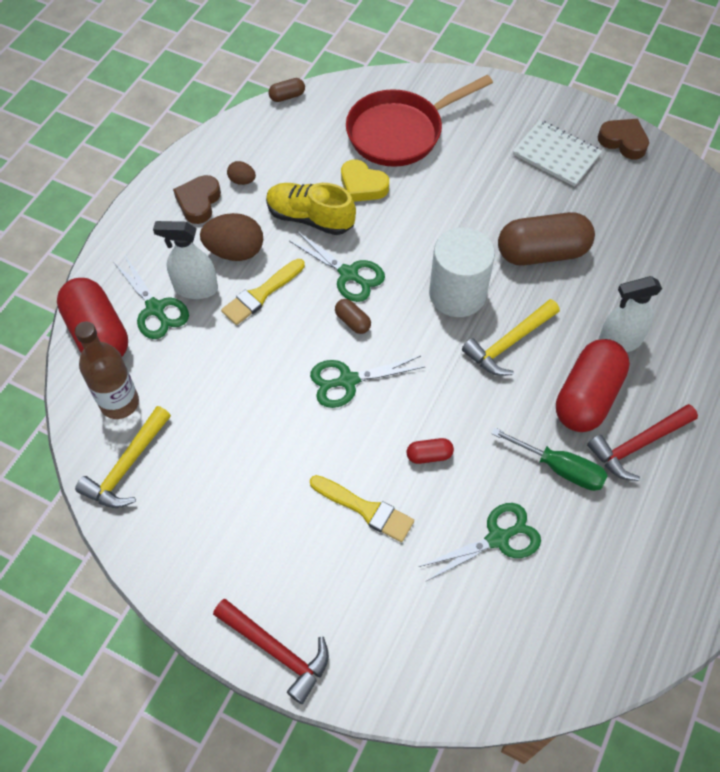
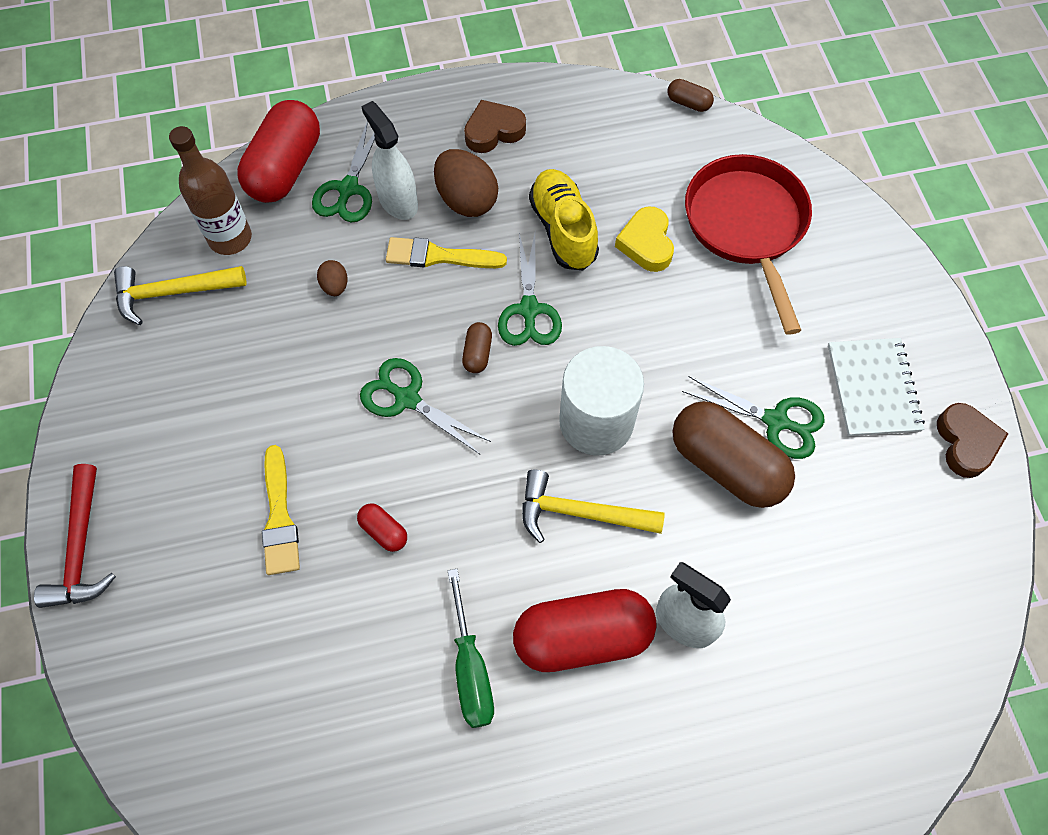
camera: 50 degrees right, 5 degrees up
(242, 181) = (551, 144): brown egg -> brown egg (335, 286)
(400, 132) = (746, 226): red pan -> red pan turned 60 degrees clockwise
(498, 538) = (340, 663): green scissors -> green scissors (775, 421)
(638, 445) = (567, 732): red hammer -> none

